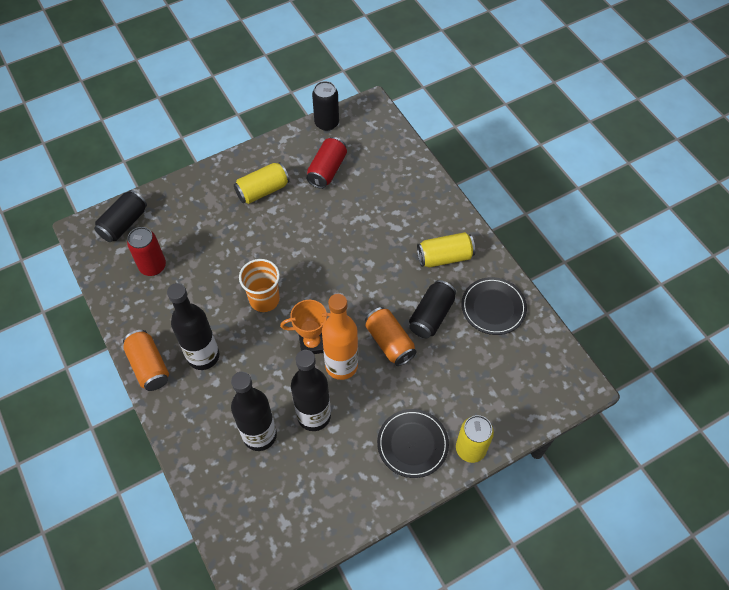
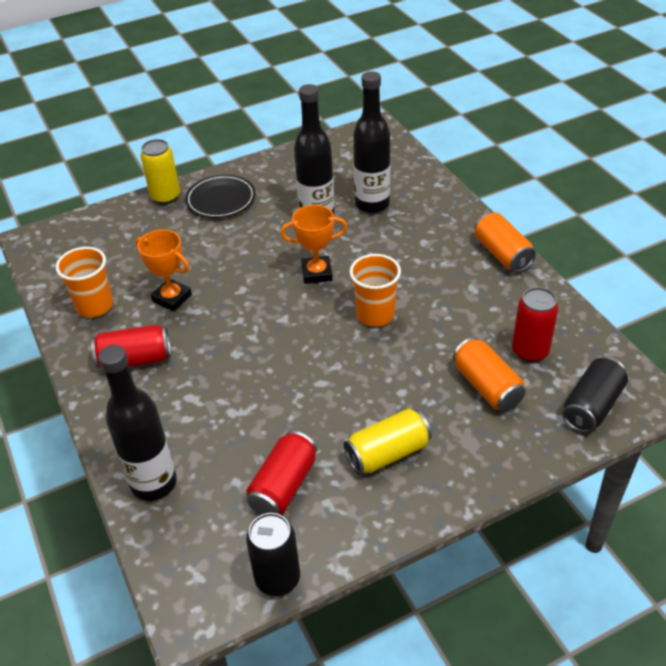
camera: 175 degrees left, 15 degrees down
(203, 356) = (442, 262): black bottle -> black bottle (154, 483)
(341, 365) = (284, 255): orange bottle -> none
(389, 342) = (227, 274): orange can -> orange can (487, 386)
(431, 316) = (172, 298): black can -> orange trophy
(444, 257) = (135, 359): yellow can -> red can
(493, 307) = (94, 306): black plate -> orange cup

